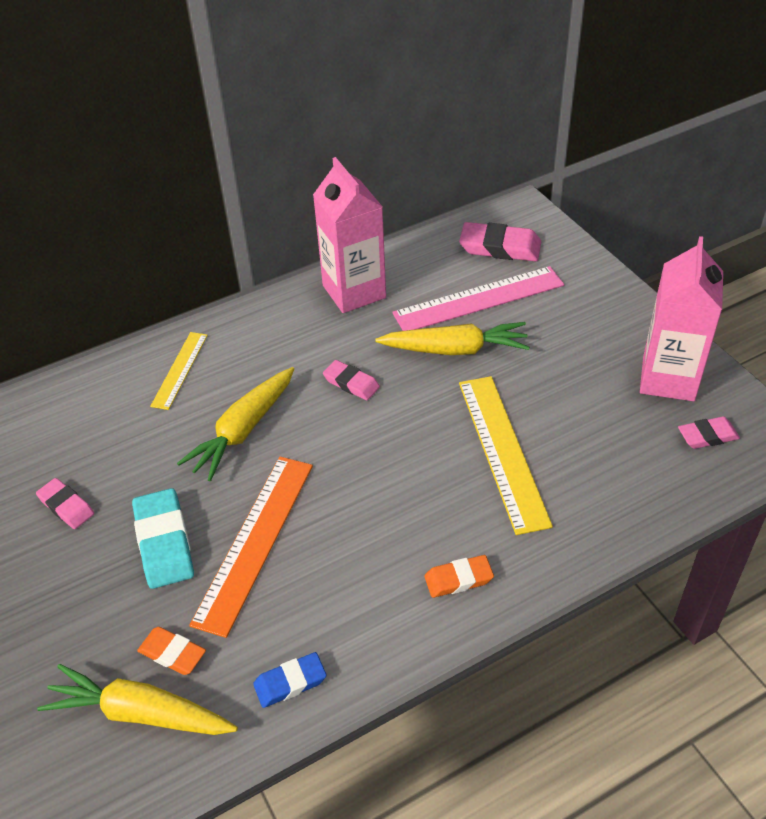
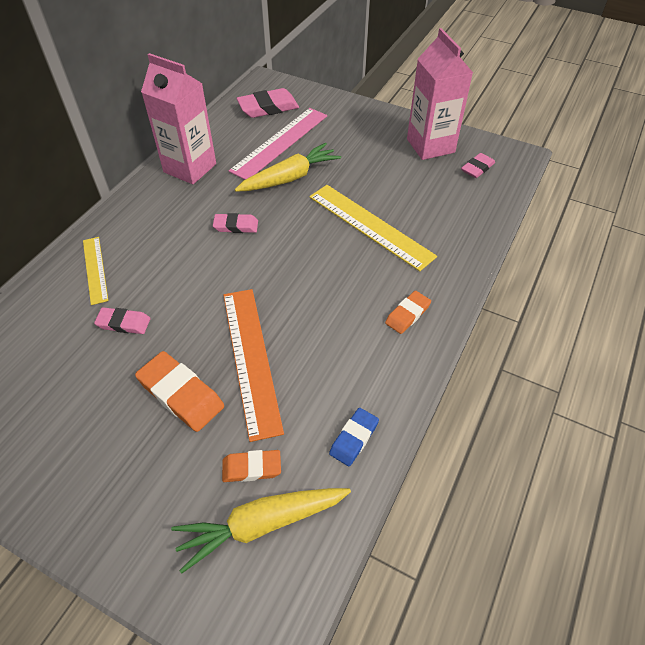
camera: 35 degrees left, 5 degrees up
(66, 506) = (75, 409): pink eraser -> pink eraser (124, 323)
(164, 542) = (181, 394): turquoise eraser -> orange eraser
(243, 430) = (181, 289): yellow carrot -> none

